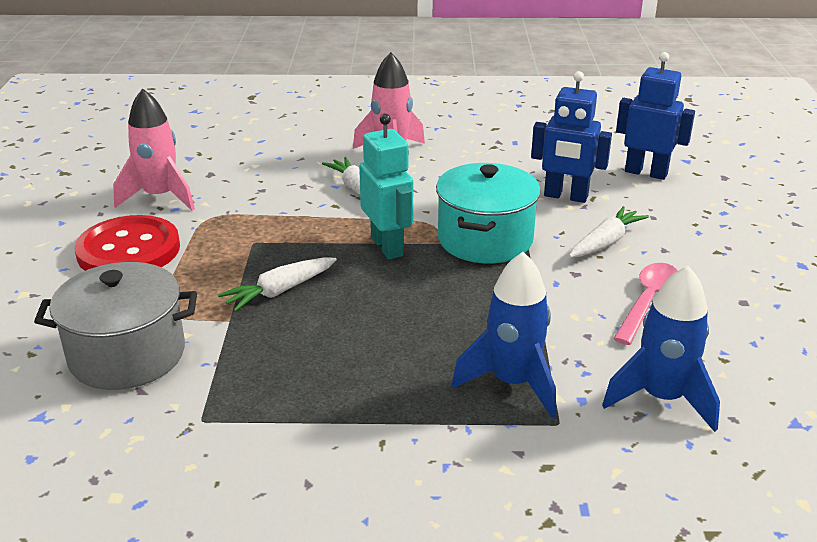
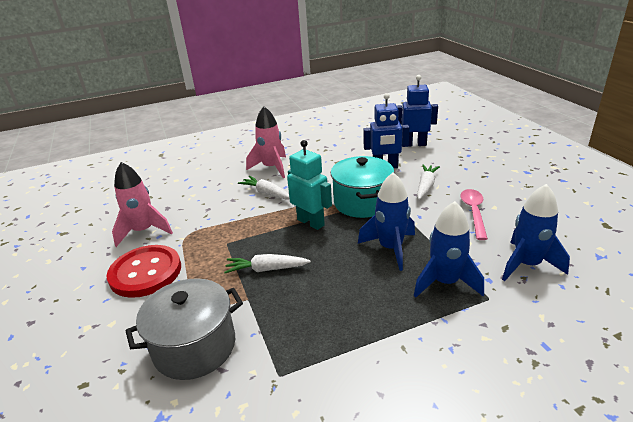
camera: 20 degrees left, 0 degrees up
(280, 291) = (266, 269): white carrot -> white carrot turned 60 degrees clockwise
(472, 314) = (390, 248): none -> blue rocket

